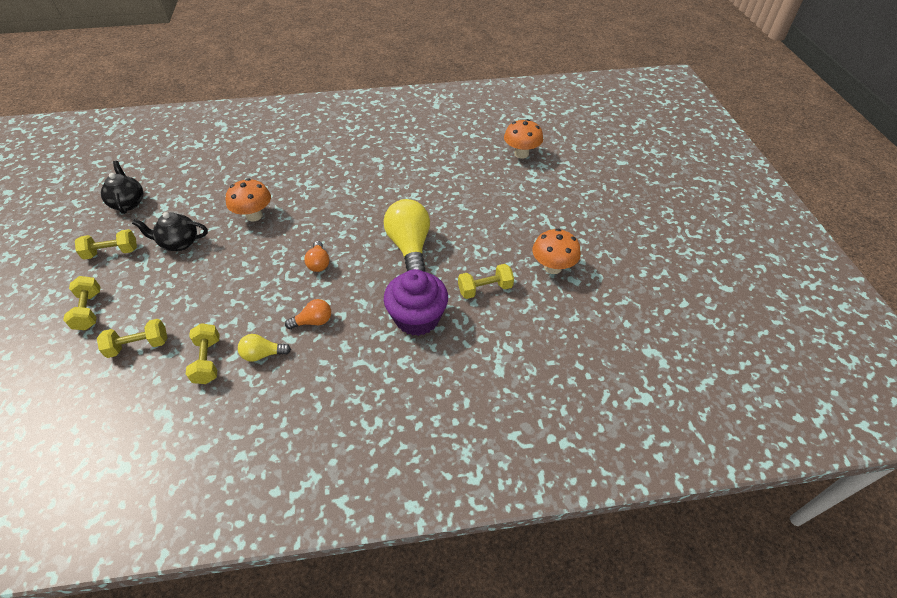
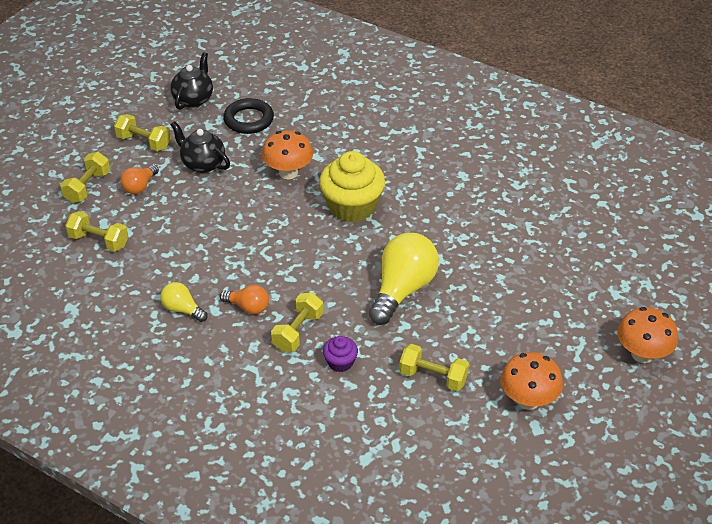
camera: 40 degrees right, 5 degrees down
(188, 196) = (249, 120): none -> black ring
(207, 361) = (137, 287): yellow dumbbell -> yellow dumbbell (298, 331)
(319, 263) = (302, 255): orange light bulb -> orange light bulb (140, 186)
(323, 214) = (352, 206): none -> yellow cupcake
(417, 318) = (340, 362): purple cupcake -> purple cupcake, size x0.48
(521, 154) = (636, 256): orange mushroom -> orange mushroom (642, 354)

